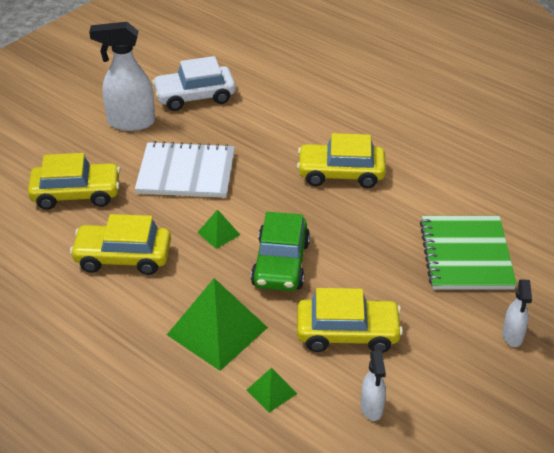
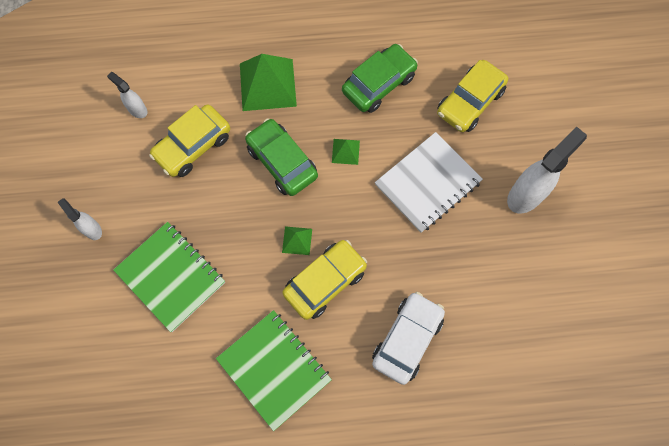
camera: 135 degrees right, 30 degrees up
(123, 257) = (378, 84): yellow car -> green car
(195, 96) = (520, 267): white car -> white car (407, 339)
(271, 392) = (199, 74): green pyramid -> green pyramid (297, 240)
(435, 157) = (274, 369): none -> green notebook

